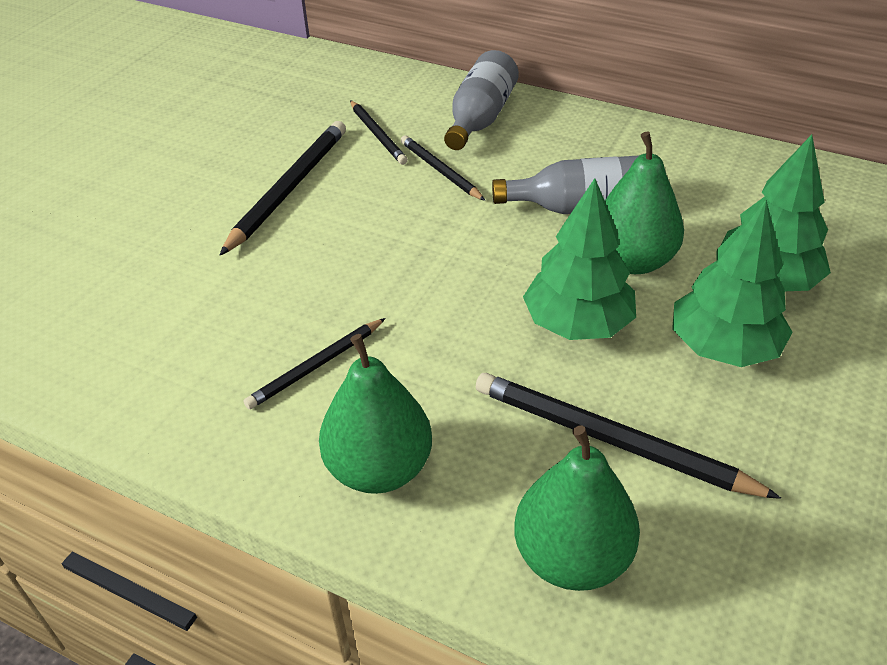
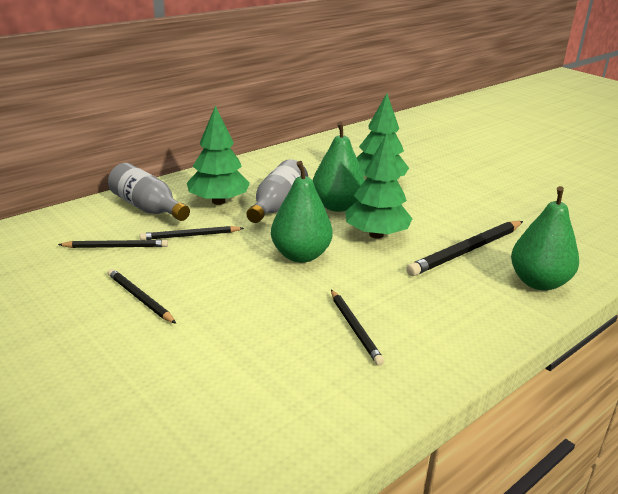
camera: 70 degrees left, 15 degrees down
(288, 189) = (140, 298): black pencil -> black pencil, size x0.60
(379, 468) = (457, 324): green pear -> green pear (300, 255)
(723, 347) = (418, 206): green tree -> green tree (218, 201)

